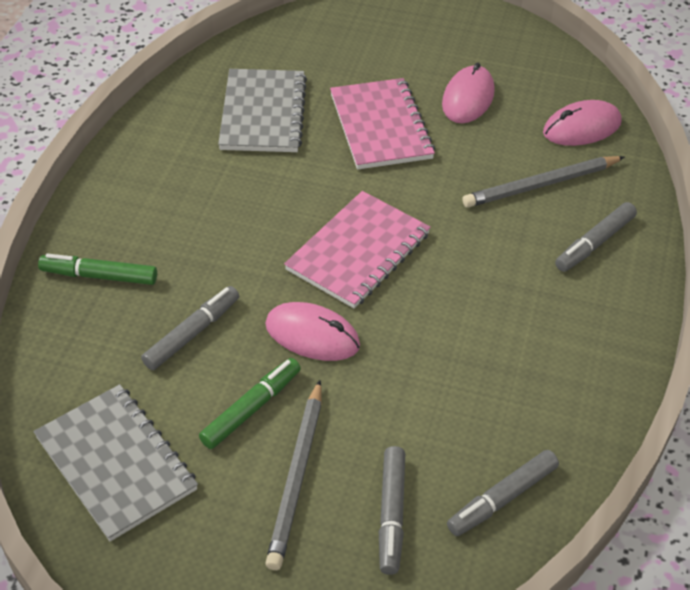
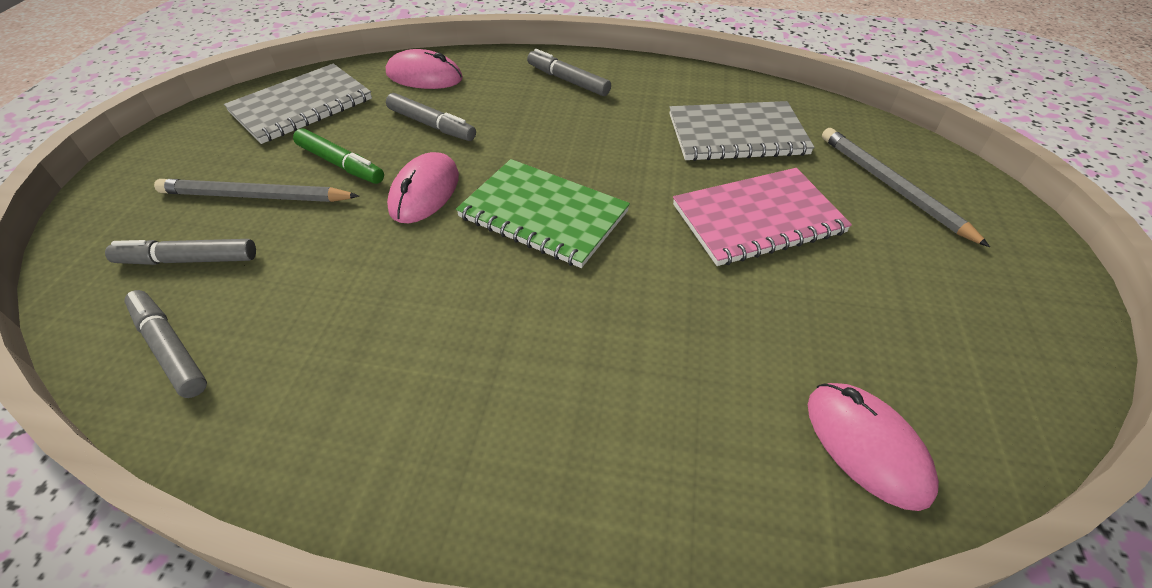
camera: 85 degrees right, 0 degrees up
(99, 276) = (497, 75): green marker -> none
(358, 252) = (543, 215): pink notebook -> green notebook
(468, 98) = (858, 298): pink mouse -> pink mouse (424, 76)
(541, 184) = (706, 387): grey pencil -> grey pencil (892, 187)
(594, 243) = (594, 458): grey marker -> grey marker (568, 80)

